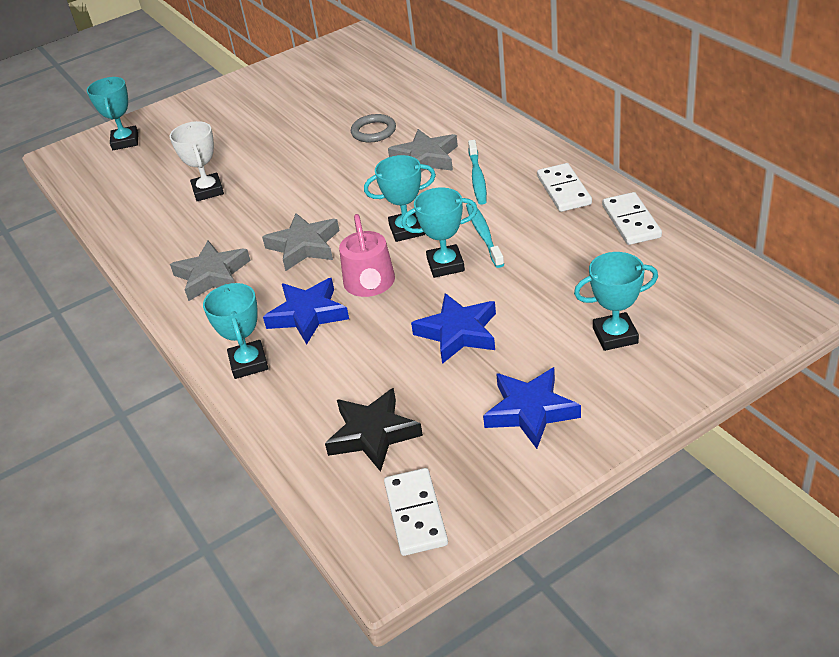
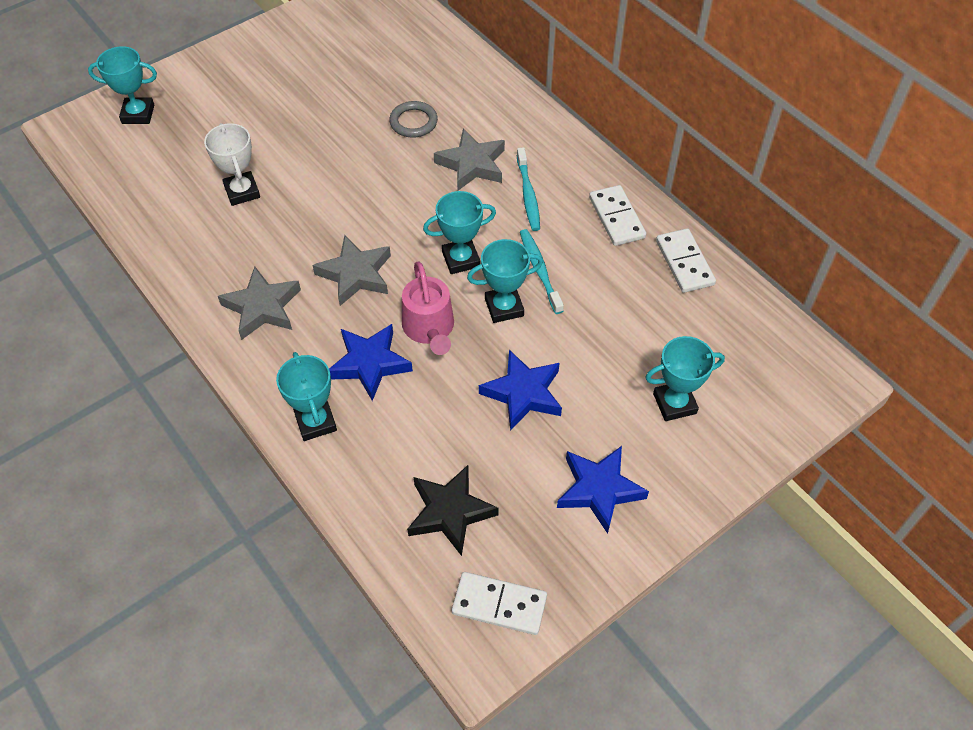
camera: 10 degrees left, 15 degrees up
(125, 141) = (138, 114): turquoise trophy -> turquoise trophy turned 75 degrees counterclockwise
(416, 514) = (499, 604): white domino -> white domino turned 60 degrees counterclockwise

